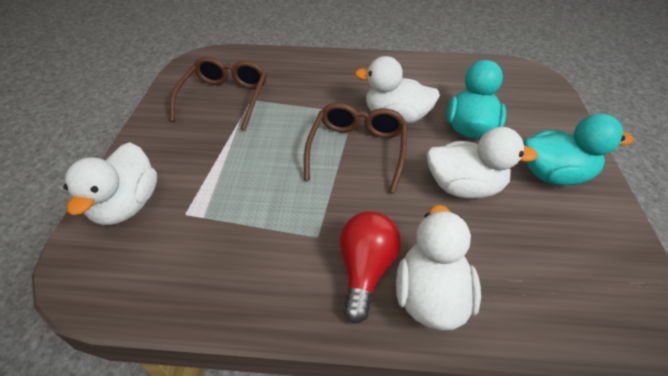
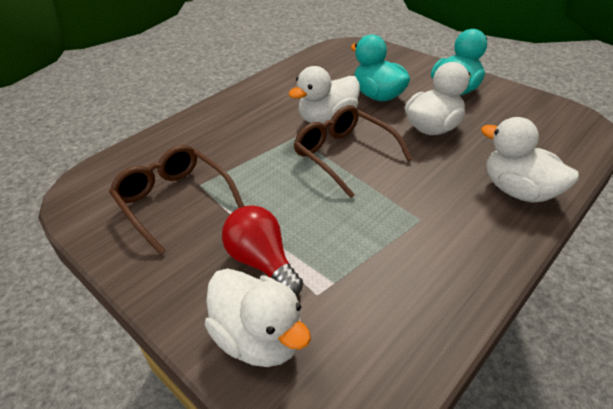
camera: 50 degrees left, 5 degrees down
(365, 270) = (474, 210): red light bulb -> red light bulb (262, 262)

